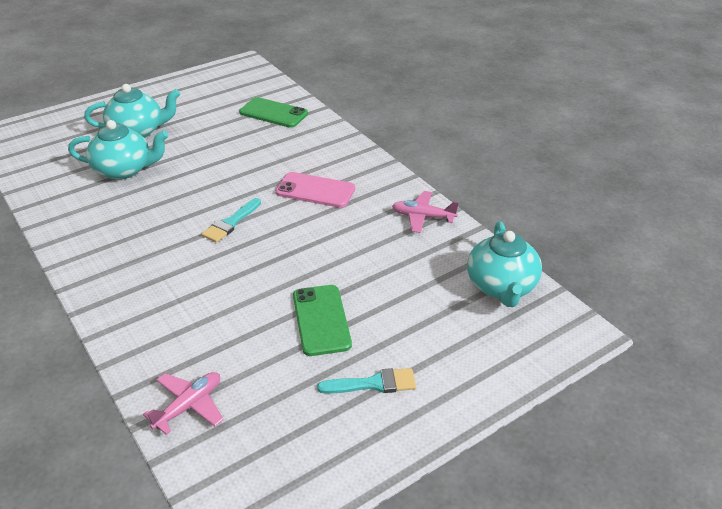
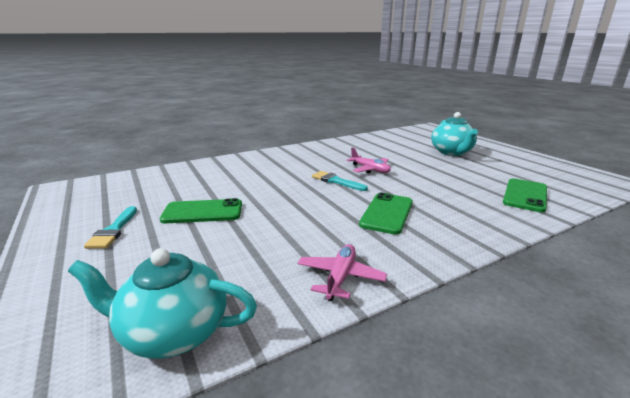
camera: 95 degrees right, 15 degrees down
(124, 170) = (399, 151): turquoise teapot -> none
(189, 406) = (162, 175): pink plane -> pink plane (370, 169)
(315, 190) = (387, 213): pink phone -> green phone

